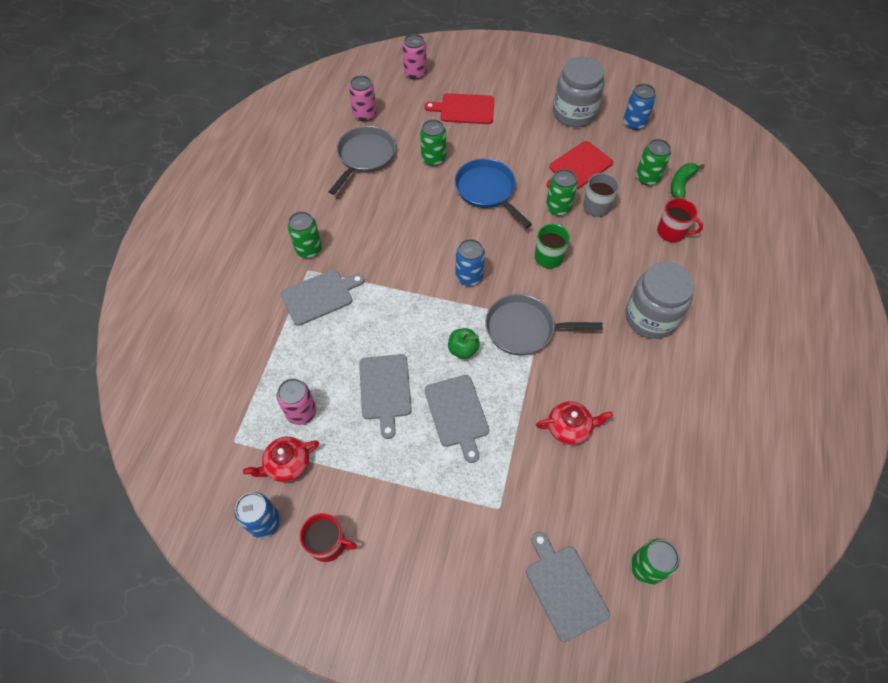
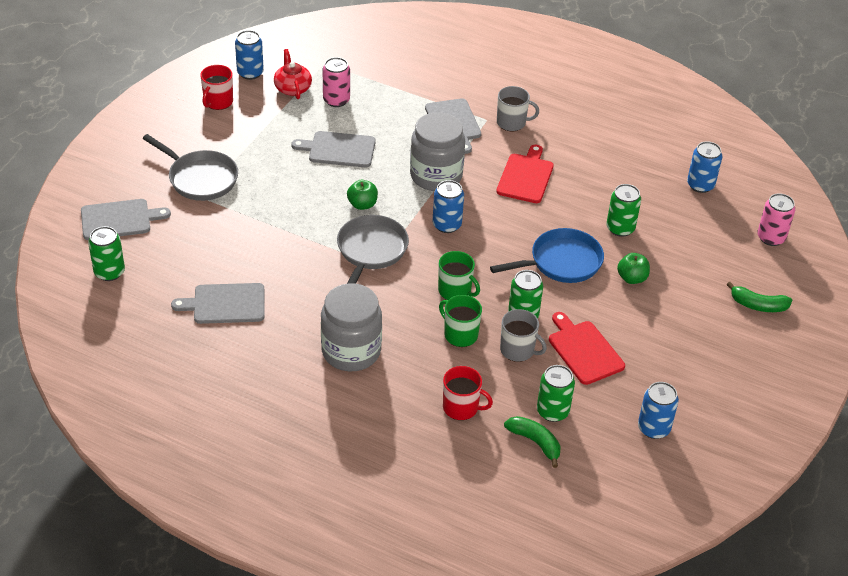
camera: 100 degrees right, 15 degrees down
(308, 249) = (512, 122): green can -> grey mug
(364, 114) = (700, 185): pink can -> blue can
(364, 157) = (631, 176): grey pan -> grey pan (200, 178)
(457, 413) = (298, 189): grey cutting board -> grey cutting board (225, 304)
(464, 109) = (700, 269): red cutting board -> red cutting board (525, 177)
(489, 146) = (632, 278): none -> green apple
(491, 77) = (758, 305): none -> green banana
(569, 428) = (253, 257): red teapot -> none
(574, 113) = (679, 370): grey jar -> grey jar (436, 176)
(597, 245) = (460, 334): none -> green mug
(672, 232) = (461, 407): red mug -> red mug turned 105 degrees counterclockwise

